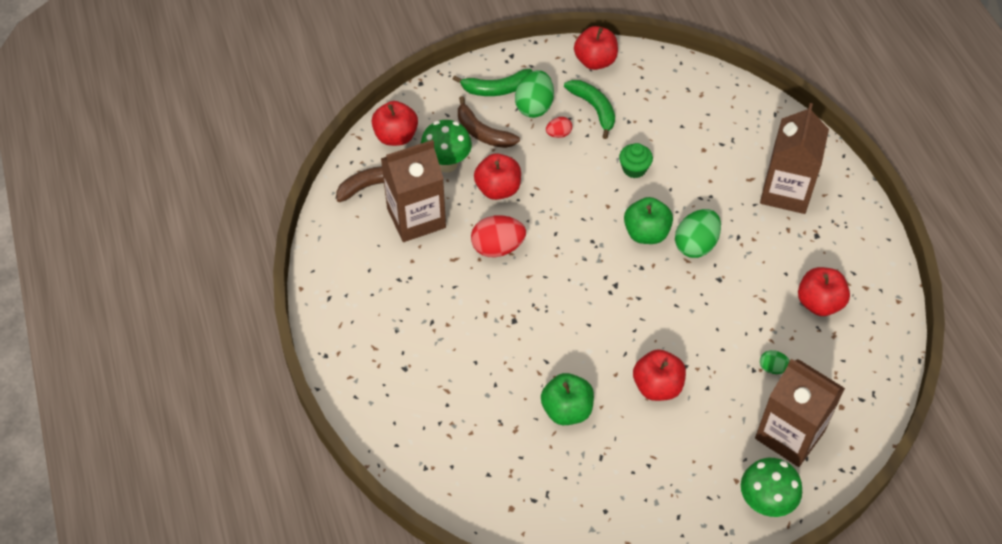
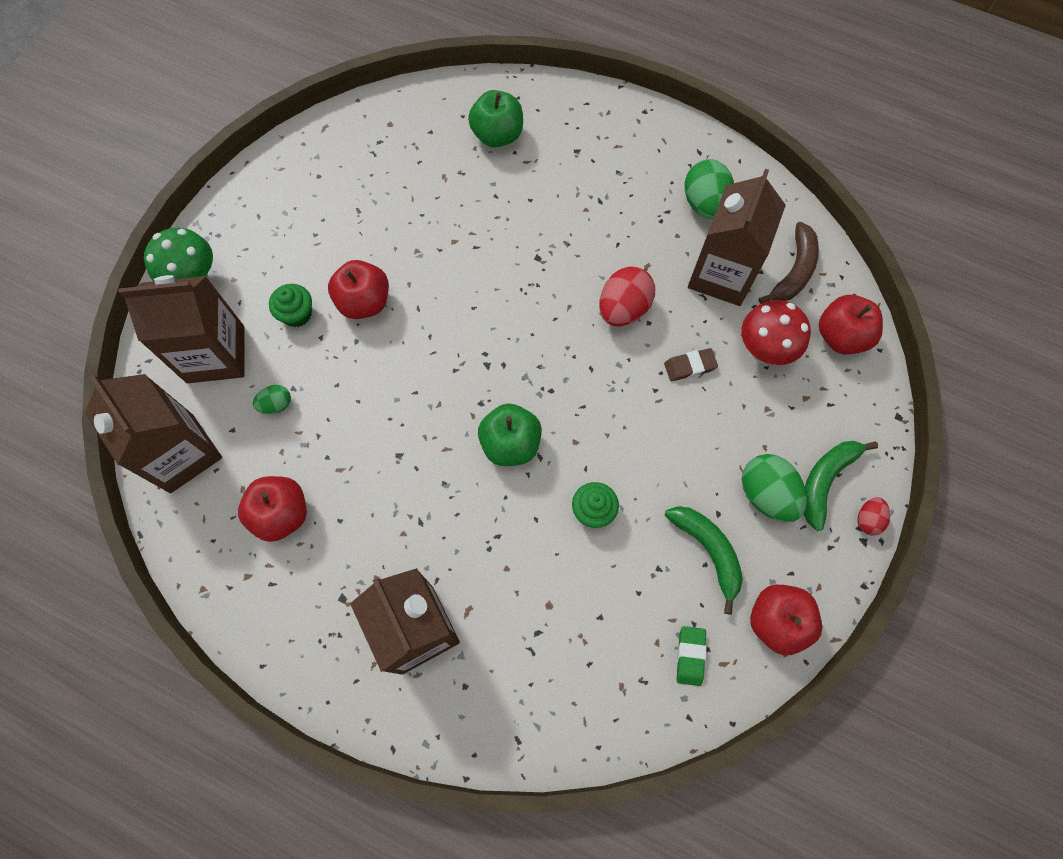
camera: 135 degrees right, 15 degrees up
(447, 164) = (763, 350): green mushroom -> red mushroom
(482, 133) = (775, 415): brown banana -> none
(498, 189) = (690, 366): red apple -> brown eraser
(558, 134) = (706, 483): red egg -> red egg (868, 519)
(567, 410) = (419, 222): green apple -> green apple (497, 135)
(594, 109) = (708, 551): green banana -> green banana turned 135 degrees counterclockwise
(653, 81) = (690, 656): none -> green eraser
(695, 245) = (453, 474): green egg -> green egg (704, 204)
(710, 416) = (297, 314): none -> green cupcake
(859, 387) = (181, 453): none -> brown carton

